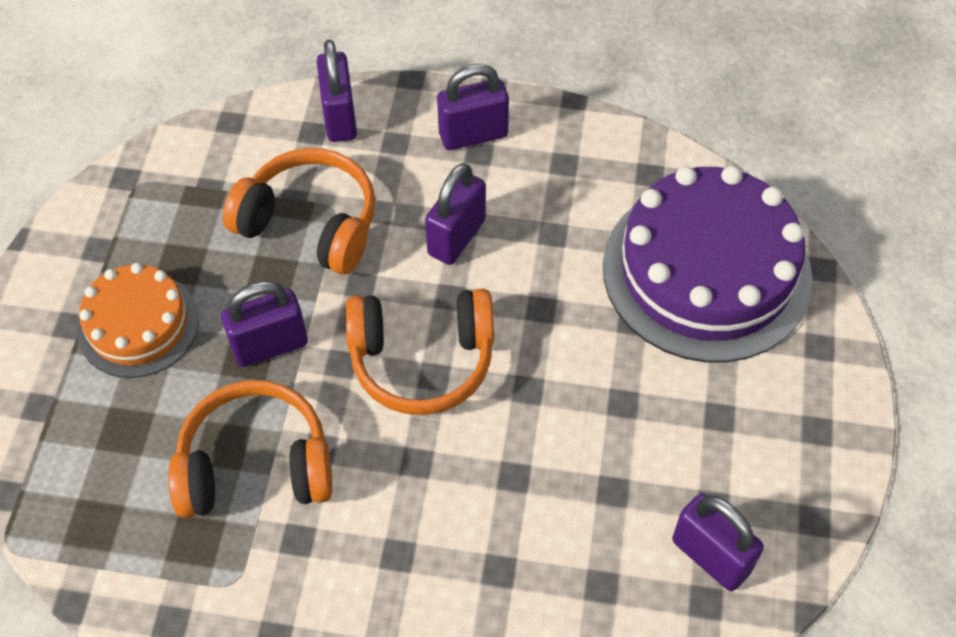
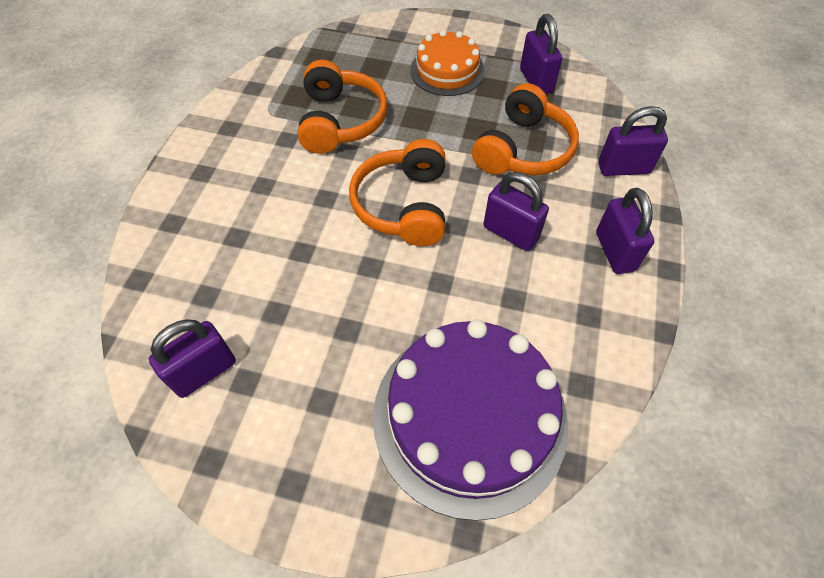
camera: 95 degrees right, 0 degrees up
(270, 345) = (425, 128): purple padlock -> purple padlock (536, 81)

